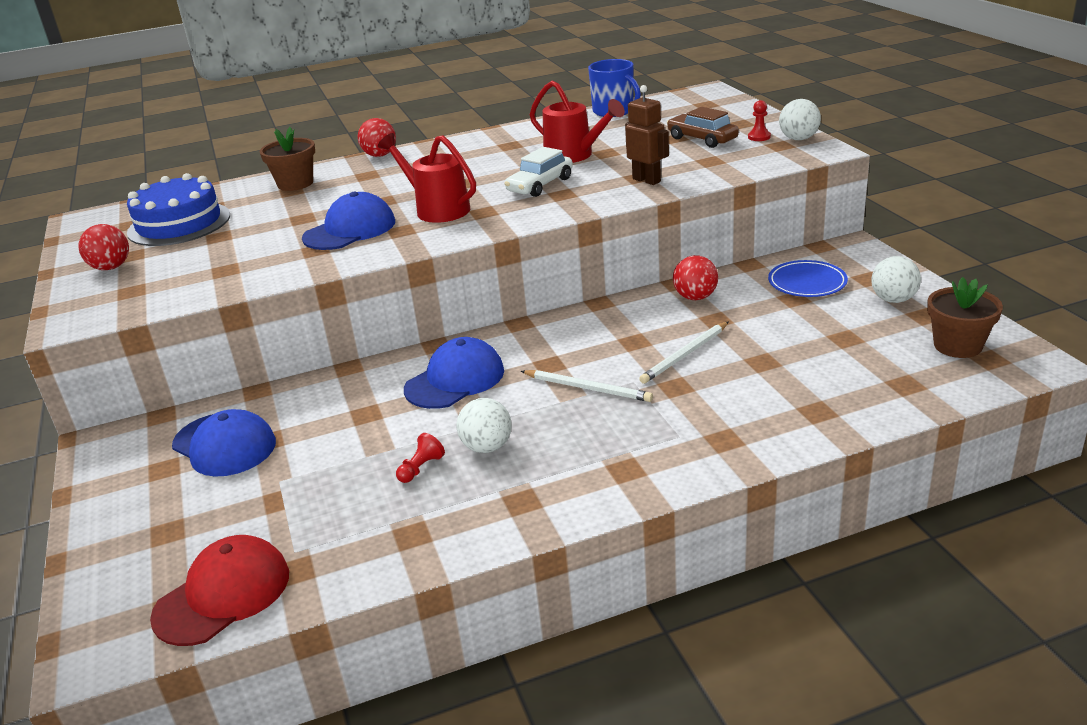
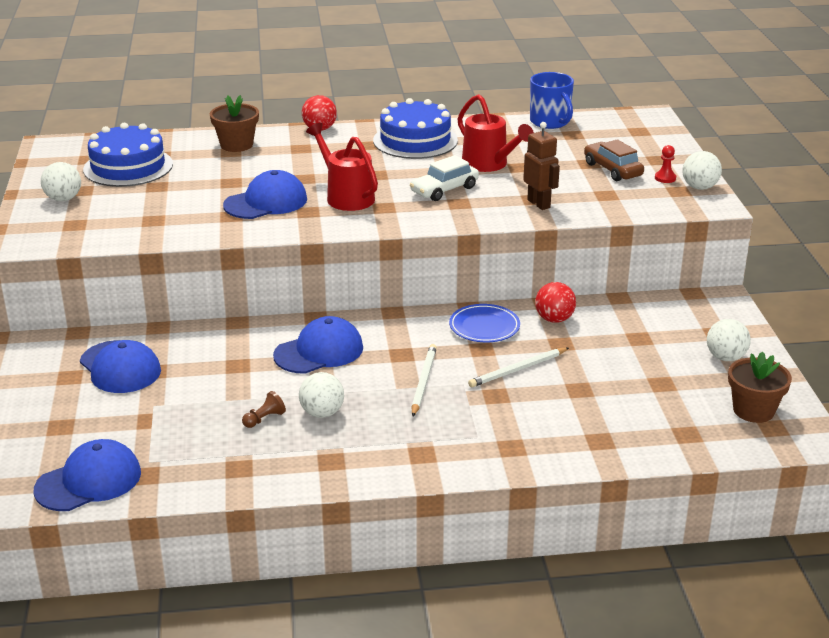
camera: 10 degrees right, 0 degrees up
(111, 267) = (63, 199): red ball -> white ball
(223, 595) = (89, 481): red cap -> blue cap
(421, 468) = (264, 419): red pawn -> brown pawn
(486, 148) = (415, 140): none -> blue cake
(588, 388) = (423, 381): white pencil -> white pencil turned 120 degrees counterclockwise
(807, 283) = (659, 326): blue plate -> blue plate (484, 327)

